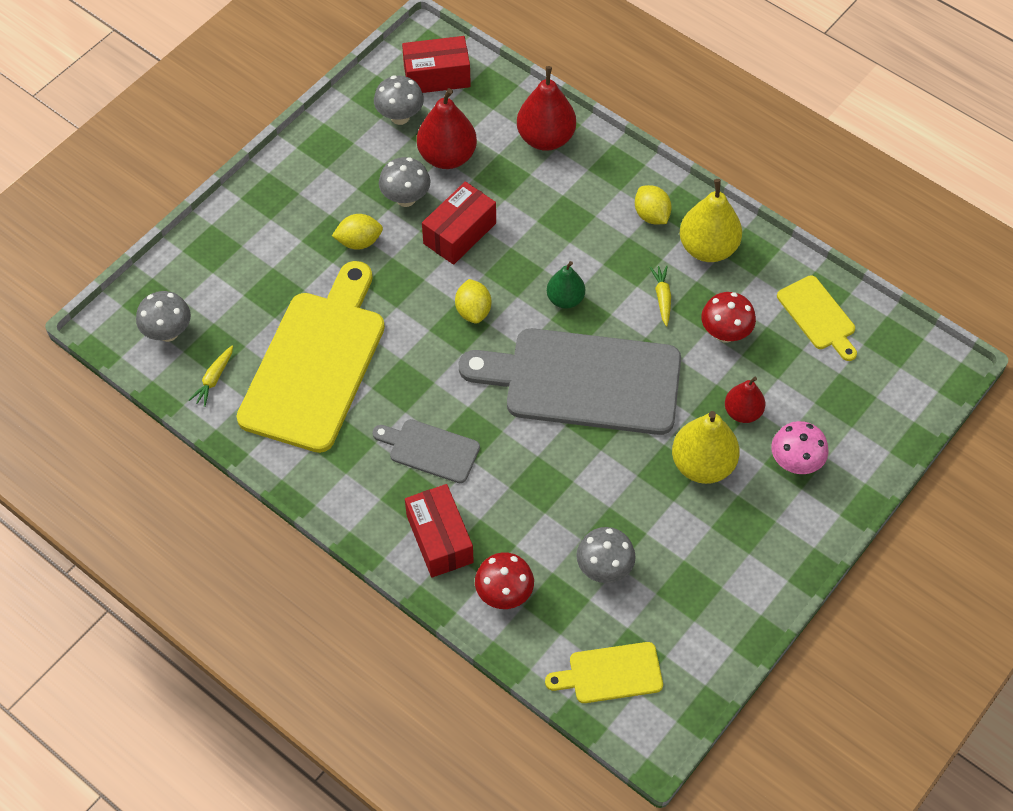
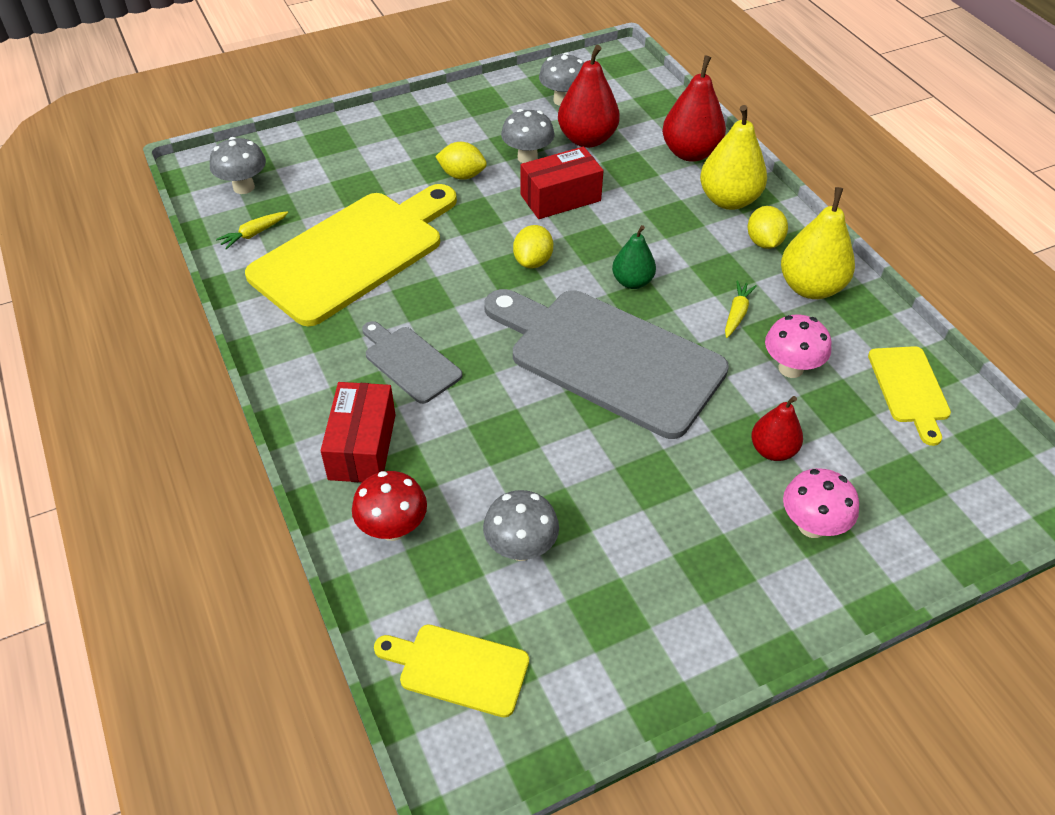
camera: 25 degrees right, 10 degrees down
(437, 76) = (615, 83): red box -> none
(702, 465) = (697, 485): yellow pear -> yellow pear (728, 200)
(725, 333) = (790, 368): red mushroom -> pink mushroom

